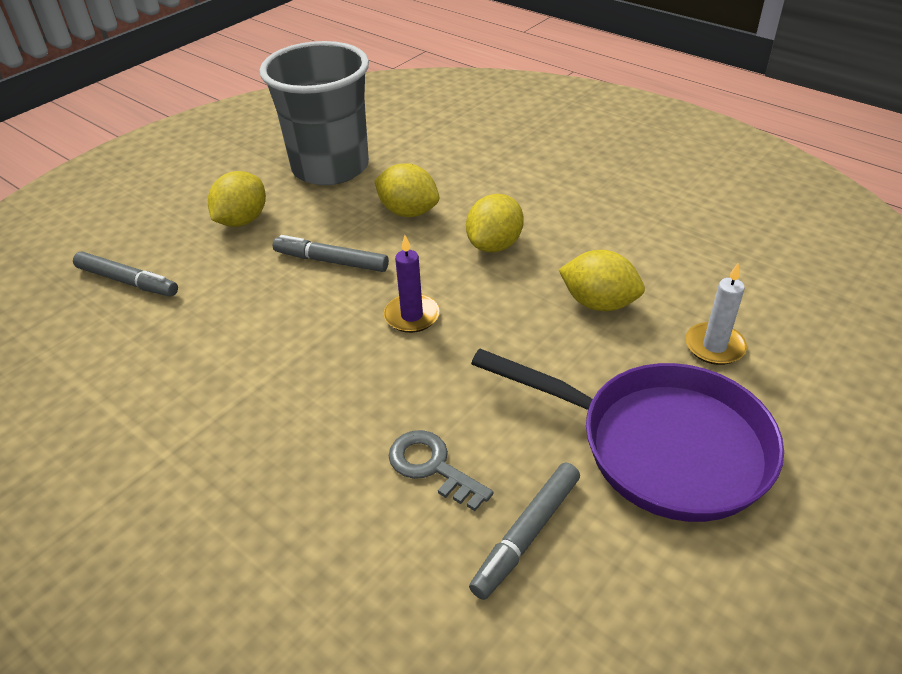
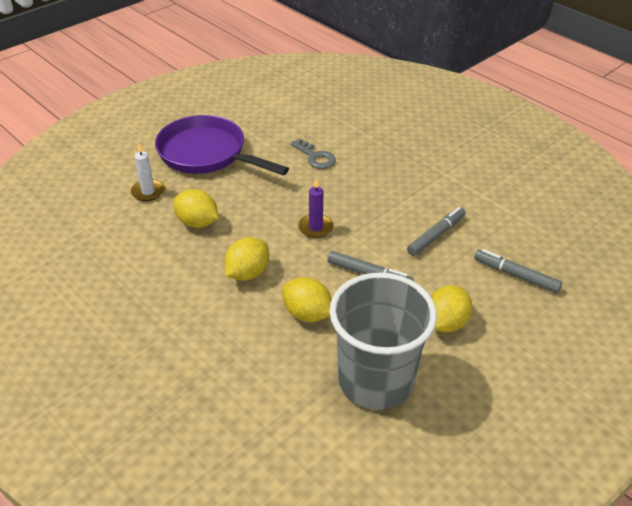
camera: 175 degrees left, 0 degrees up
(527, 534) = (280, 133): grey marker -> grey marker (435, 235)

